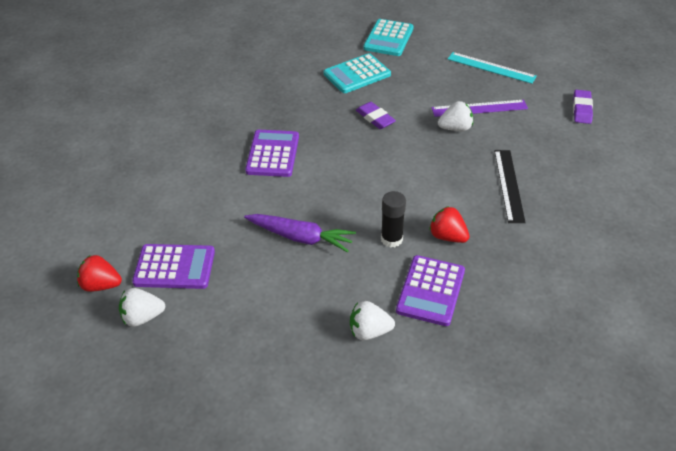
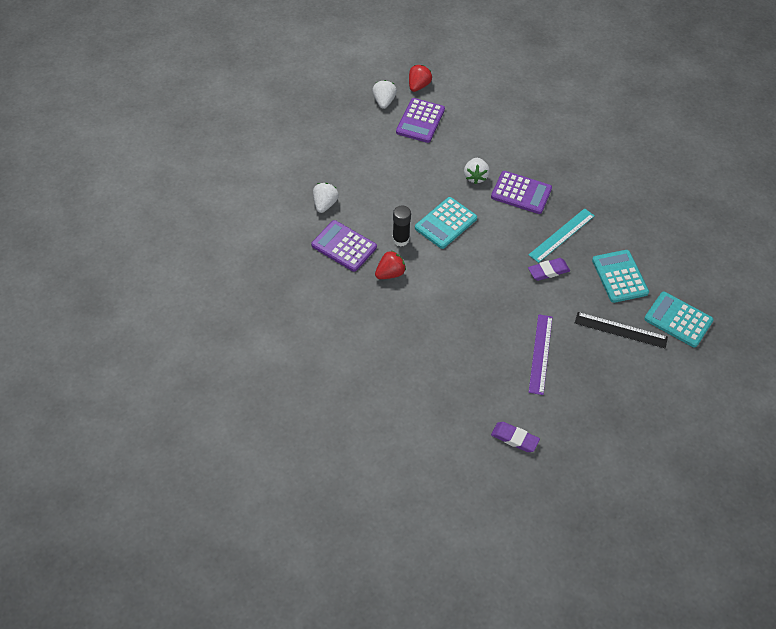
camera: 105 degrees right, 10 degrees up
(300, 237) = (422, 189): purple carrot -> none
(346, 205) = (445, 223): none -> turquoise calculator
(455, 128) = (516, 324): white strawberry -> white strawberry (475, 177)
(491, 67) = (604, 390): turquoise ruler -> turquoise ruler (561, 235)
(509, 185) = (431, 334): black ruler -> black ruler (620, 330)

